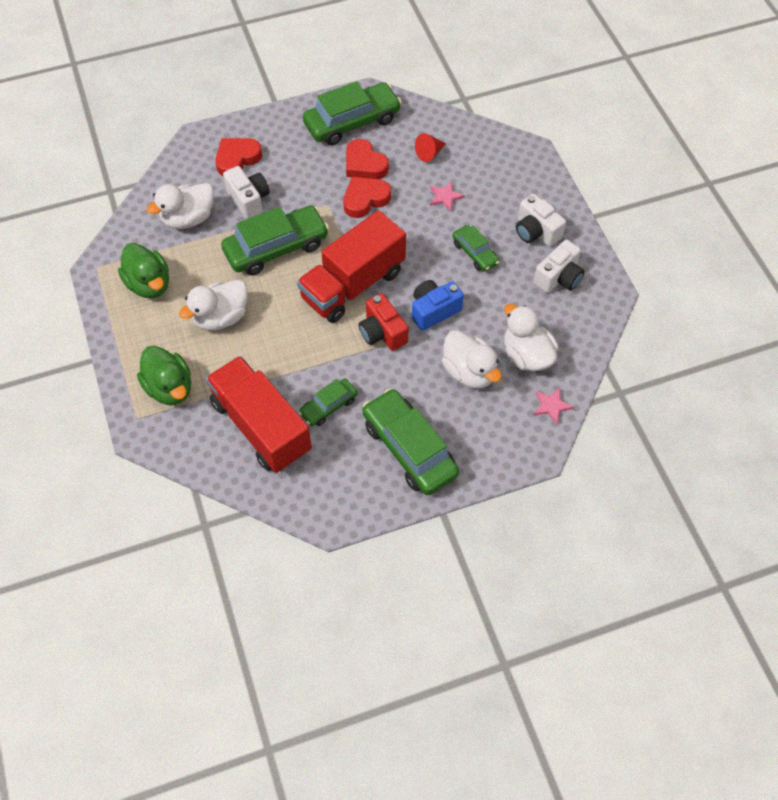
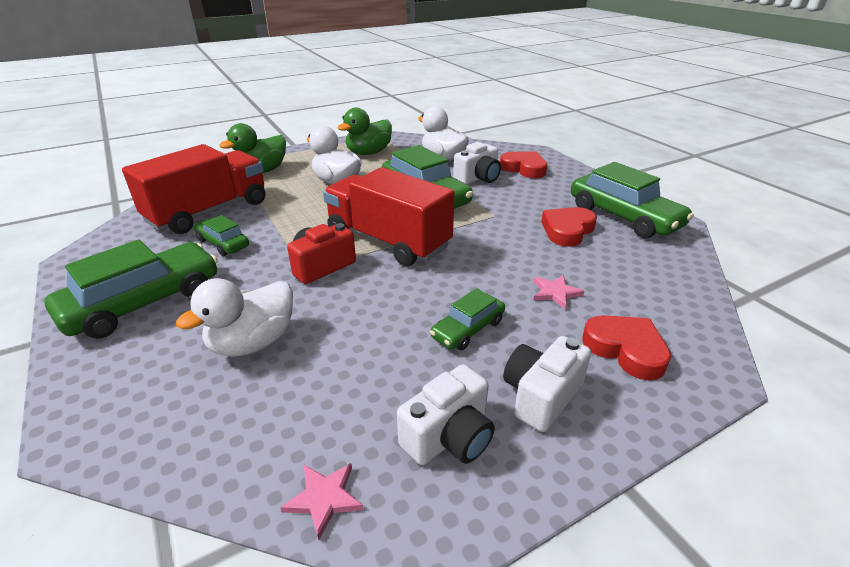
camera: 80 degrees right, 25 degrees down
(365, 199) = (515, 236): red heart -> red heart (625, 350)
(429, 153) = (622, 273): red cone -> none
(434, 311) = (357, 301): blue camera -> none
(526, 355) = (276, 405): white duck -> none
(551, 406) = (165, 448): pink star -> pink star (324, 498)
(558, 277) = (449, 436): white camera -> white camera turned 75 degrees counterclockwise

